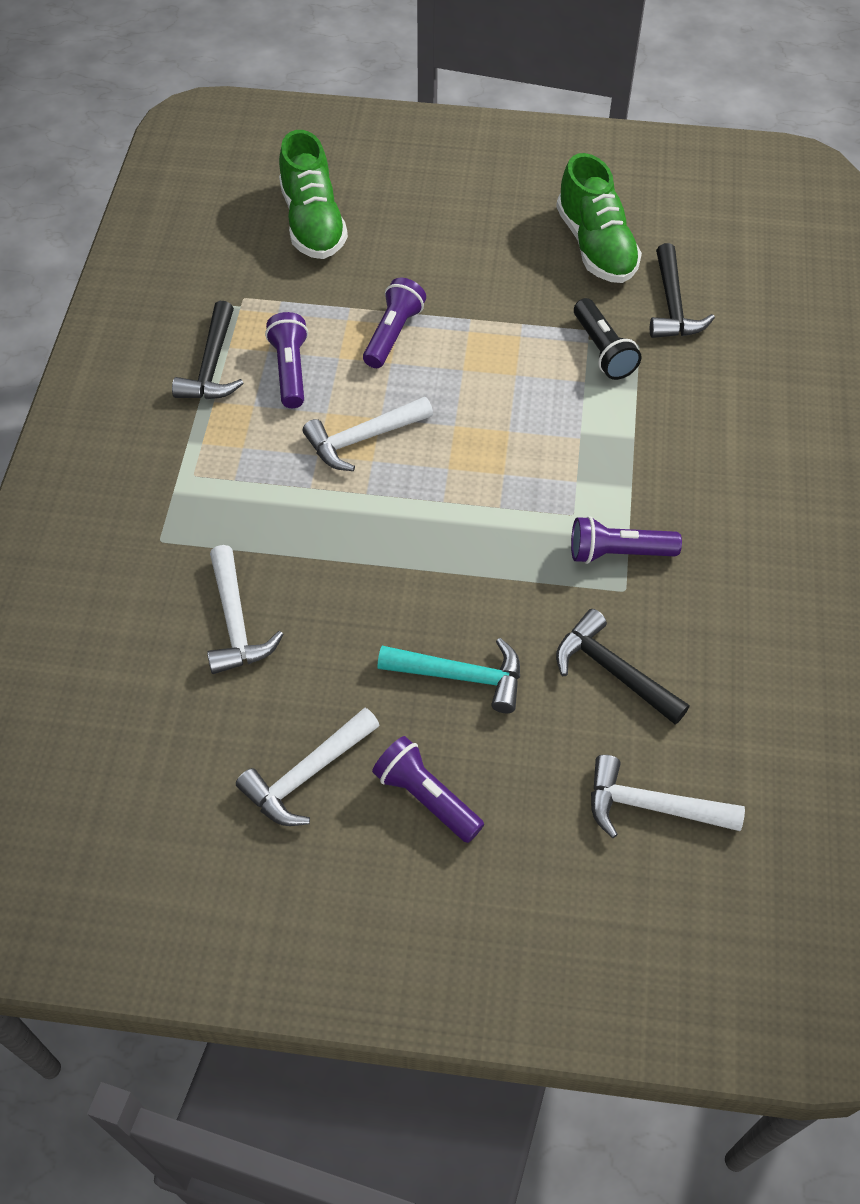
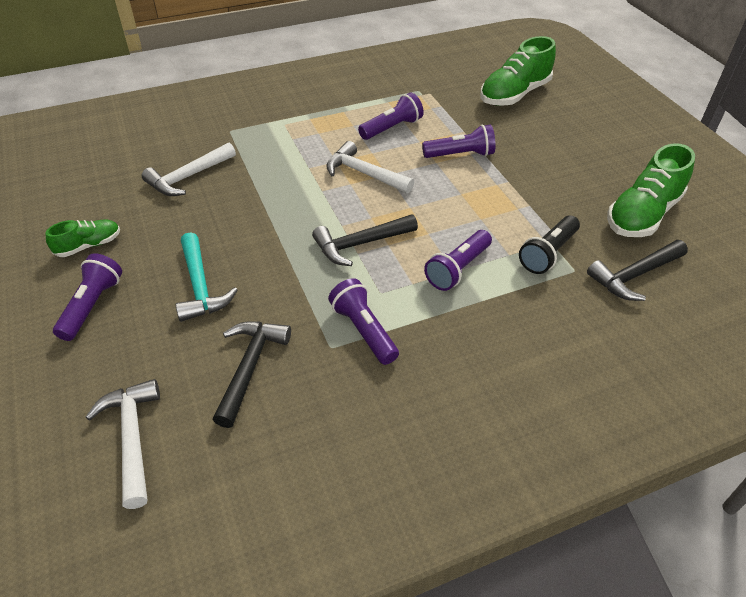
camera: 60 degrees right, 10 degrees down
(212, 366) = (368, 101): black hammer -> black hammer (360, 244)
(307, 775) = (89, 245): white hammer -> green shoe
(579, 433) = (458, 269): none -> purple flashlight

